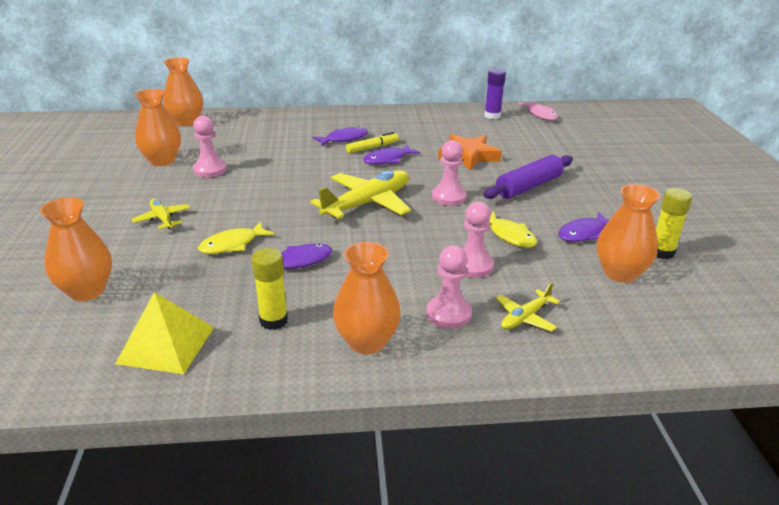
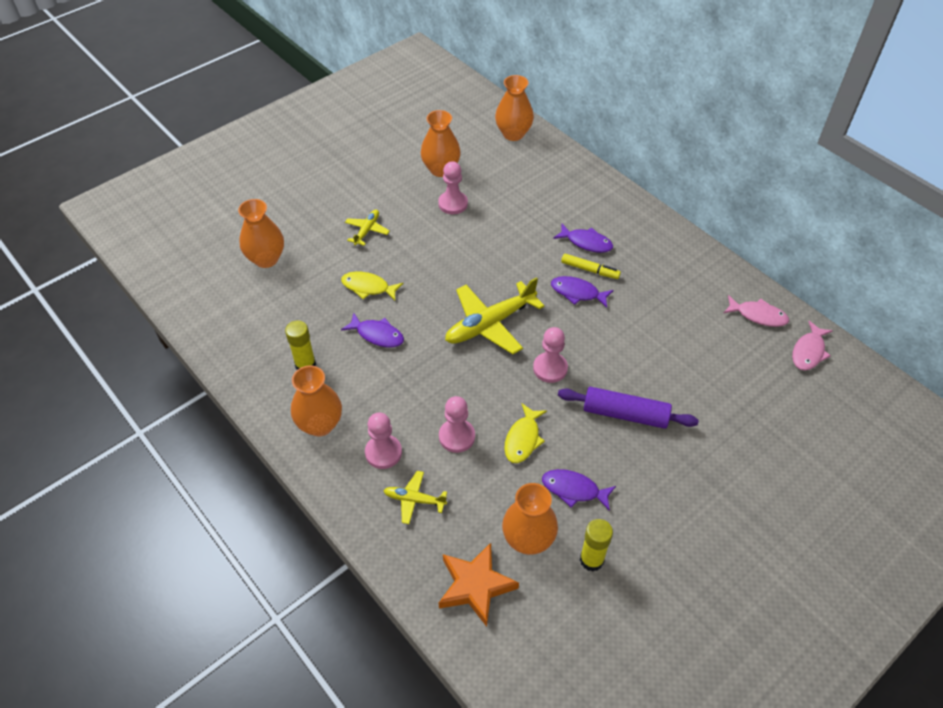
camera: 55 degrees right, 20 degrees up
(166, 345) = (247, 331): yellow pyramid -> none
(367, 203) = (490, 324): yellow plane -> yellow plane turned 135 degrees clockwise
(468, 156) = (643, 343): orange star -> orange star (475, 586)
(492, 116) = (758, 315): purple glue stick -> pink fish

